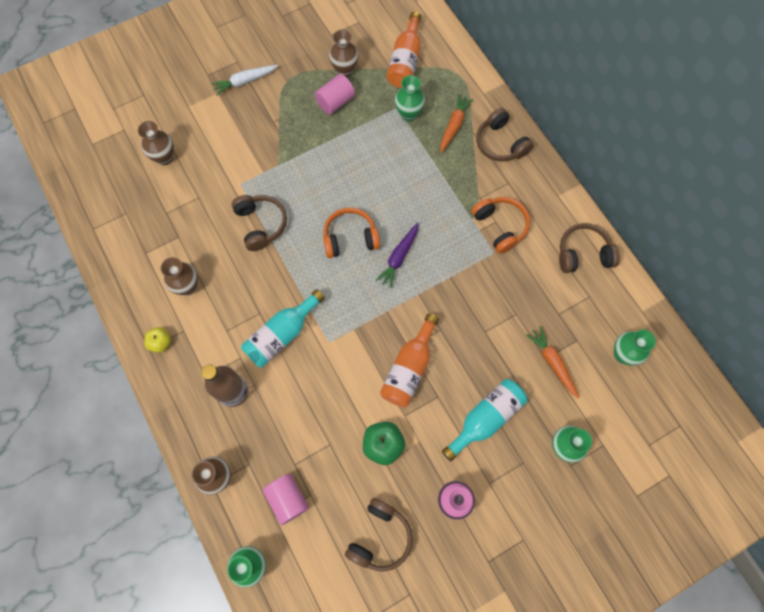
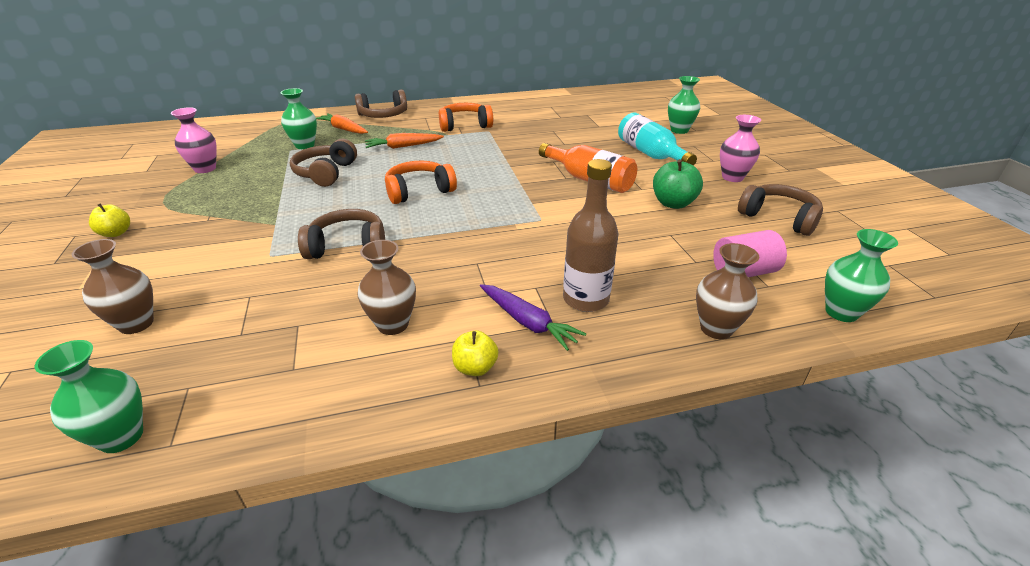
camera: 75 degrees left, 35 degrees down
(245, 81) = (116, 233): white carrot -> yellow apple
(282, 334) = (516, 249): turquoise bottle -> none
(335, 102) = (237, 178): pink cylinder -> none
(345, 70) = (205, 169): brown vase -> pink vase
(350, 238) = (419, 191): orange headphones -> orange headphones turned 60 degrees clockwise
(399, 257) = (462, 169): purple carrot -> purple carrot (528, 322)
(405, 61) = (242, 139): orange bottle -> none
(552, 363) = (604, 124): orange carrot -> orange carrot (403, 146)
(583, 254) = (512, 103): brown headphones -> brown headphones (326, 173)
(622, 354) = (604, 103): green vase -> green vase (121, 437)

